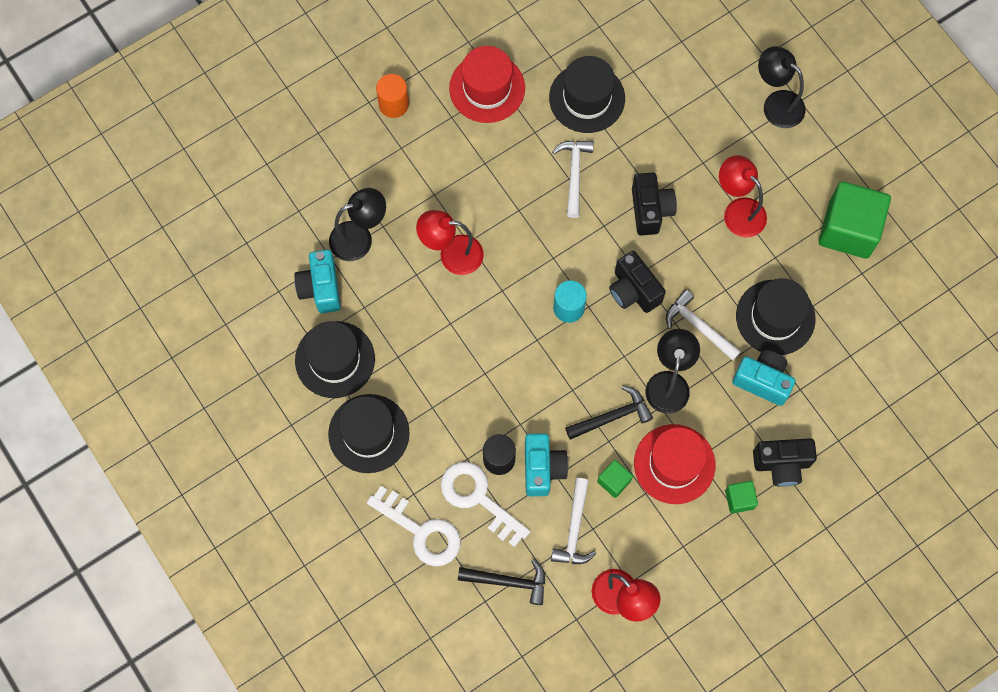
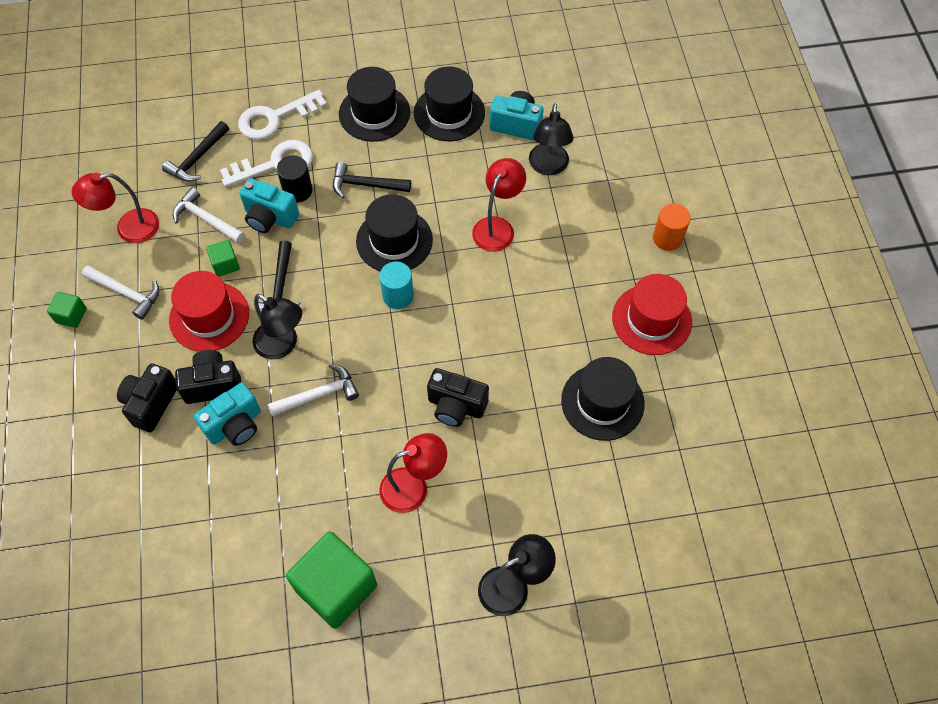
camera: 115 degrees right, 10 degrees down
(461, 398) = (365, 185): none -> black hammer
(574, 174) = (527, 356): white hammer -> white hammer (127, 293)
(633, 290) = (384, 355): black camera -> black camera (213, 385)
(739, 499) = (145, 353): green cube -> green cube (71, 315)
(775, 317) = (287, 467): black hat -> black hat (394, 241)

